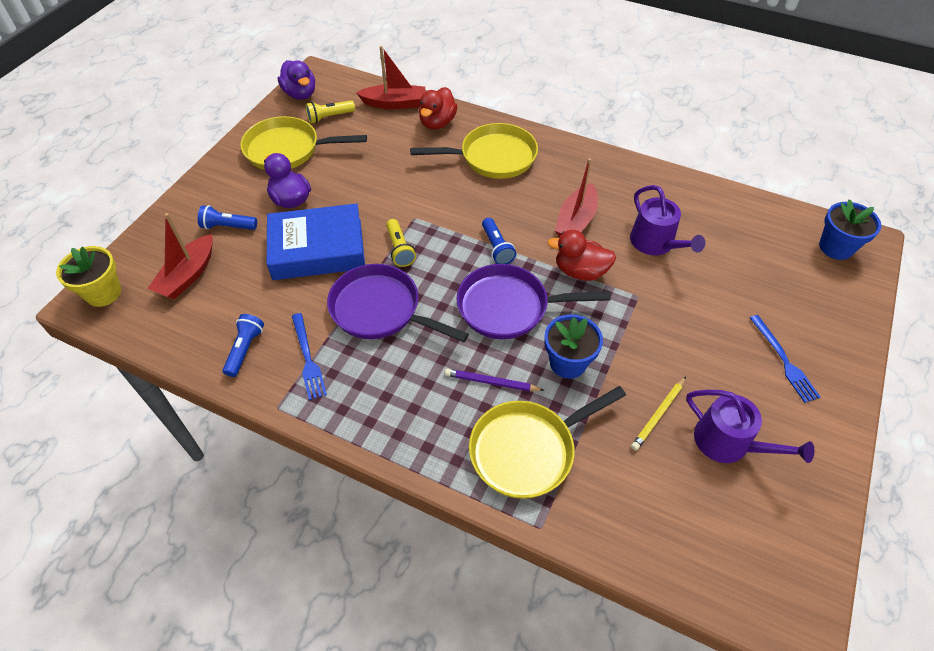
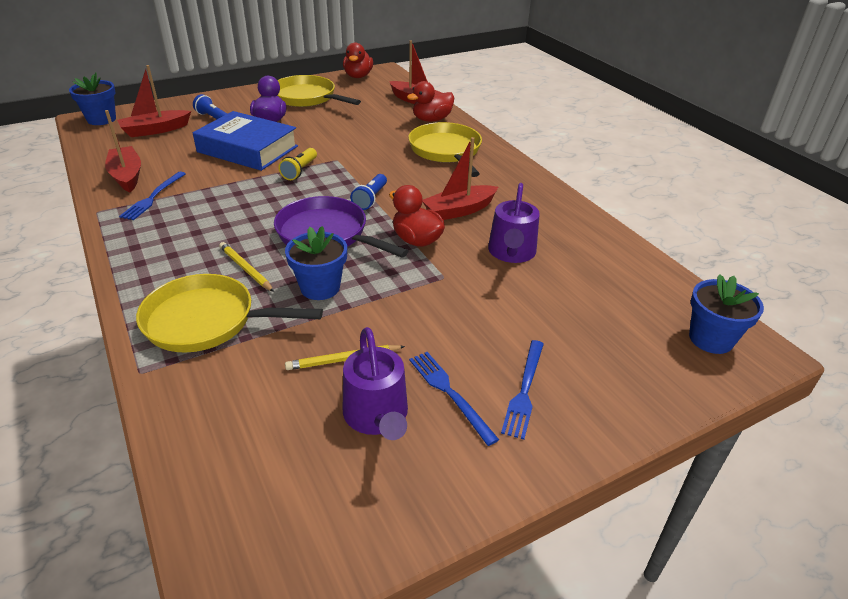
camera: 35 degrees right, 15 degrees down
(103, 293) = (101, 119): yellow flower pot -> blue flower pot
(245, 349) = (127, 176): blue flashlight -> red boat
(300, 94) = (358, 76): purple duck -> red duck
(329, 117) = (359, 92): yellow flashlight -> none
(380, 310) = (236, 195): purple pan -> none
(491, 382) = (245, 269): purple pencil -> yellow pencil
(493, 157) = (446, 151): yellow pan -> yellow pan turned 135 degrees counterclockwise
(748, 394) = (450, 394): none -> blue fork

